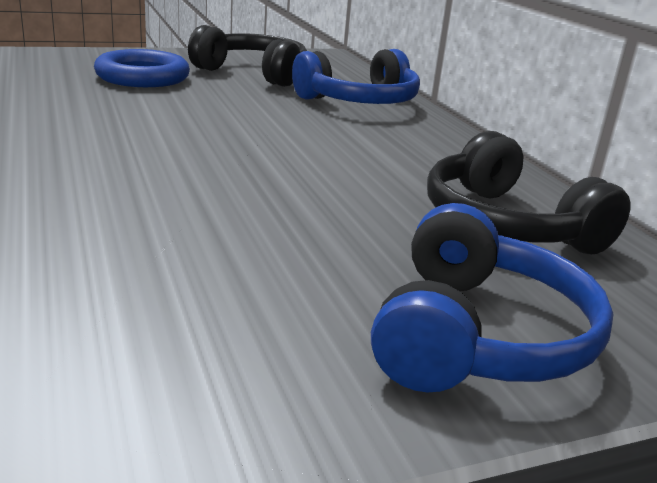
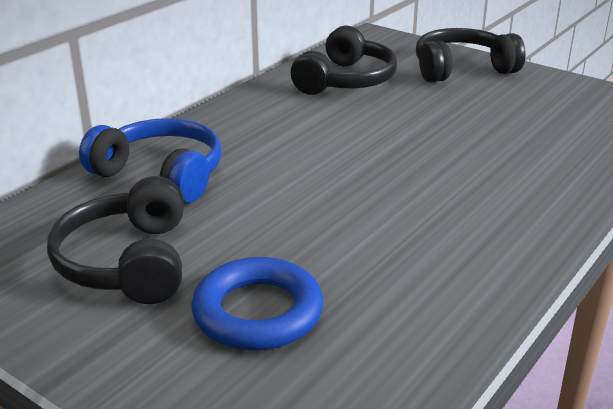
camera: 120 degrees left, 5 degrees up
(478, 336) = (461, 69): blue headphones -> black headphones

